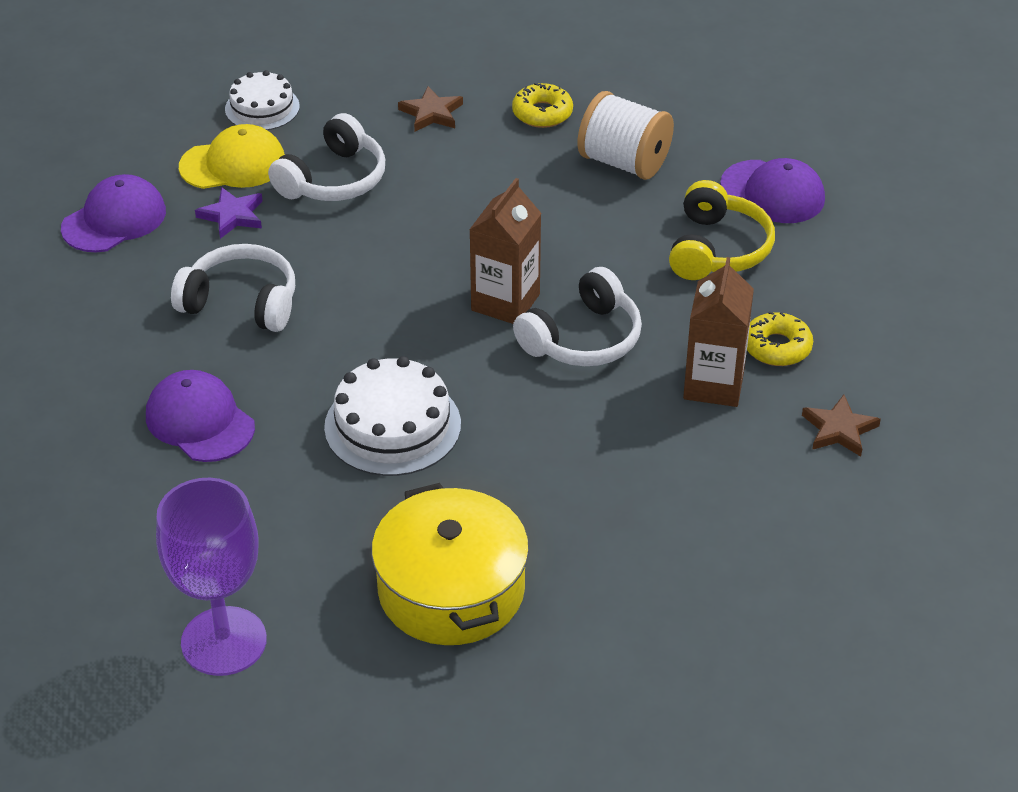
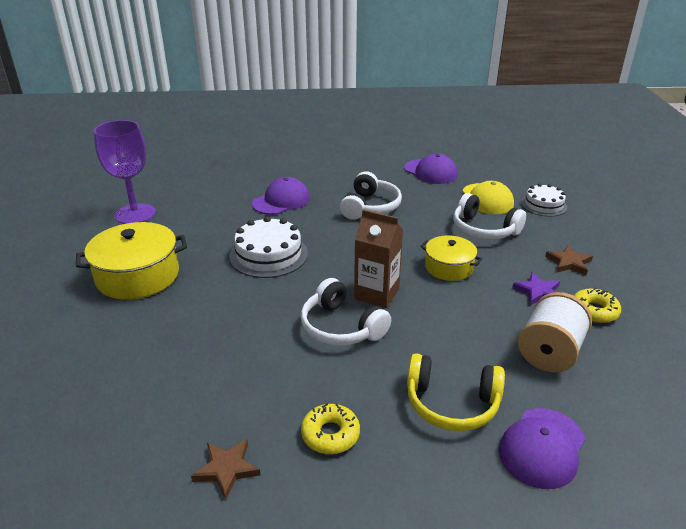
camera: 90 degrees right, 10 degrees down
(232, 216) = (442, 201): purple star -> purple star (538, 292)
(438, 226) = (449, 267): none -> yellow pot
(713, 384) = (289, 392): brown carton -> none

